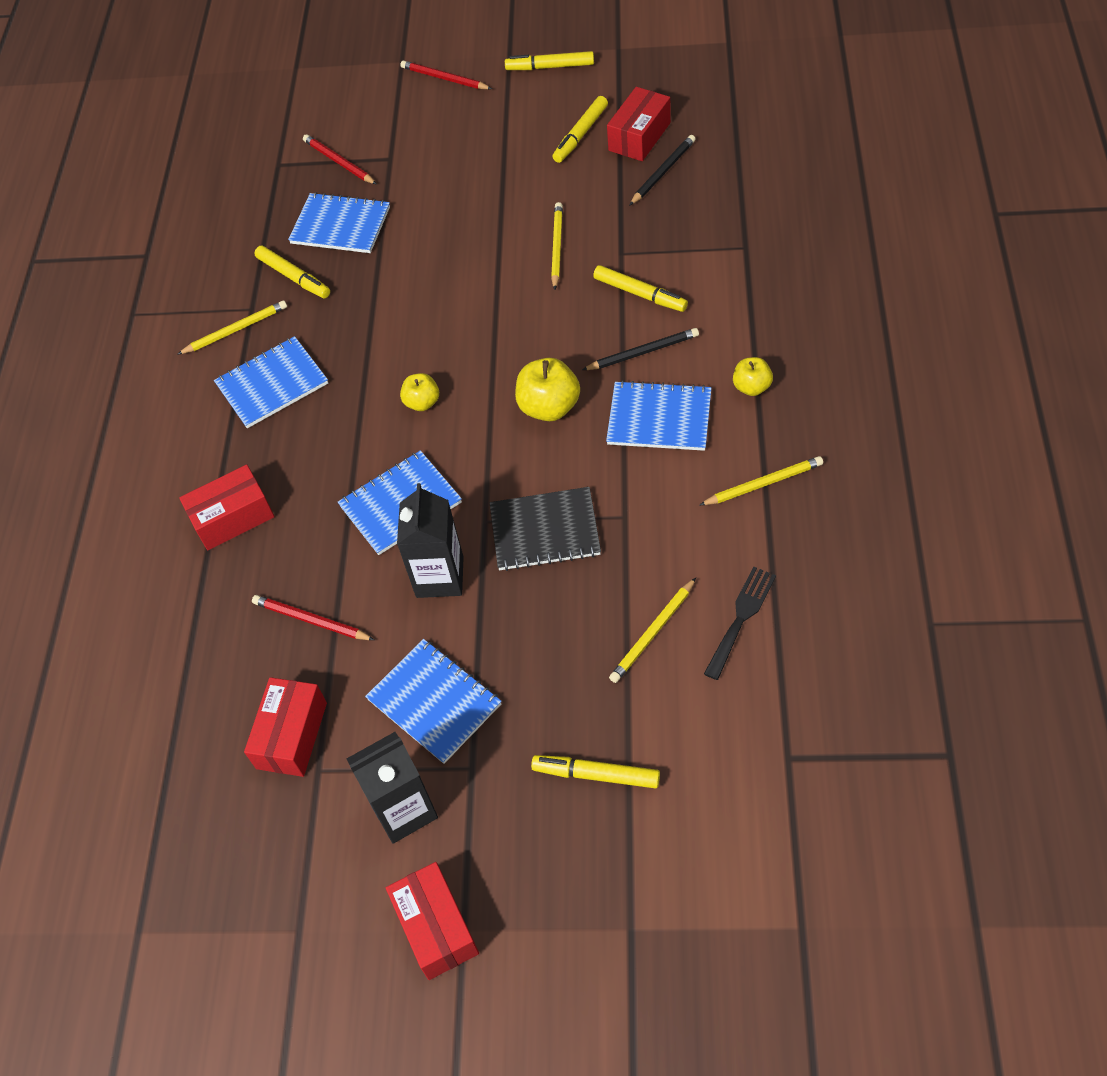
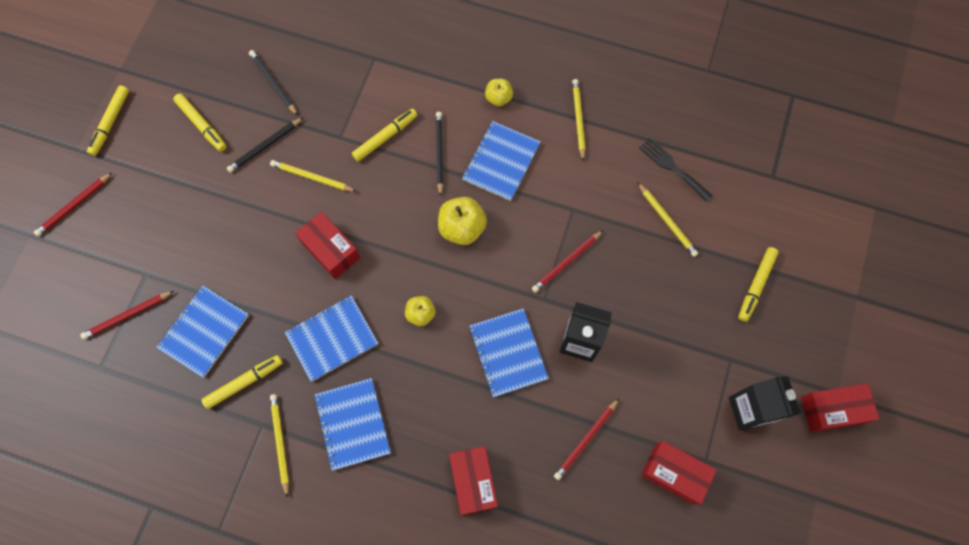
camera: 80 degrees left, 15 degrees up
(434, 702) = (676, 370): blue notebook -> blue notebook (332, 338)
(545, 531) = (566, 262): black notebook -> red pencil
(578, 194) = (265, 146): none -> black pencil
(639, 136) = (227, 86): red box -> red box (330, 250)

